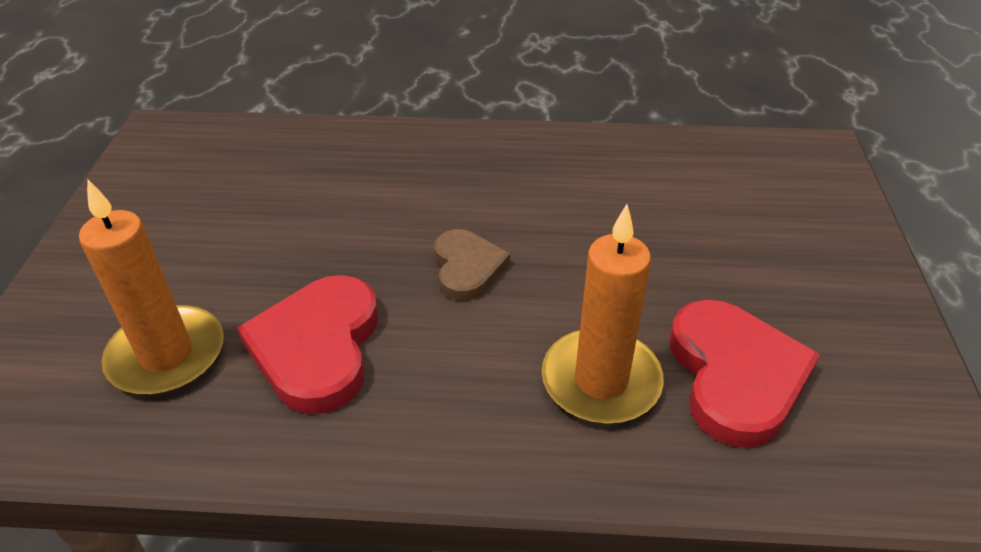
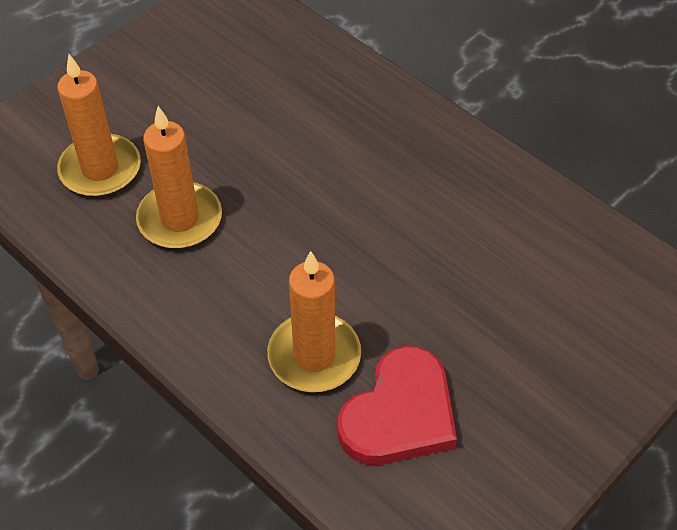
camera: 40 degrees right, 10 degrees up
(317, 347) = (180, 219): red heart -> orange candle
(467, 267) = (318, 224): brown heart -> none

